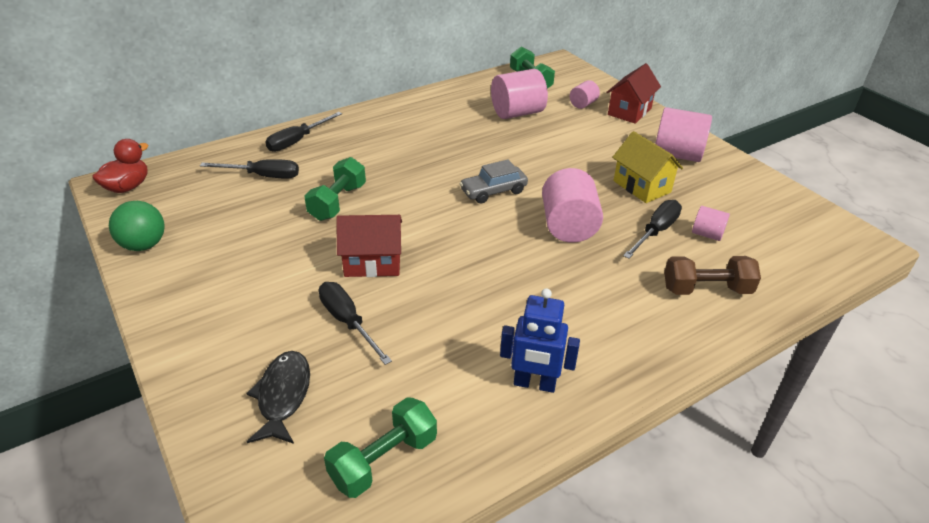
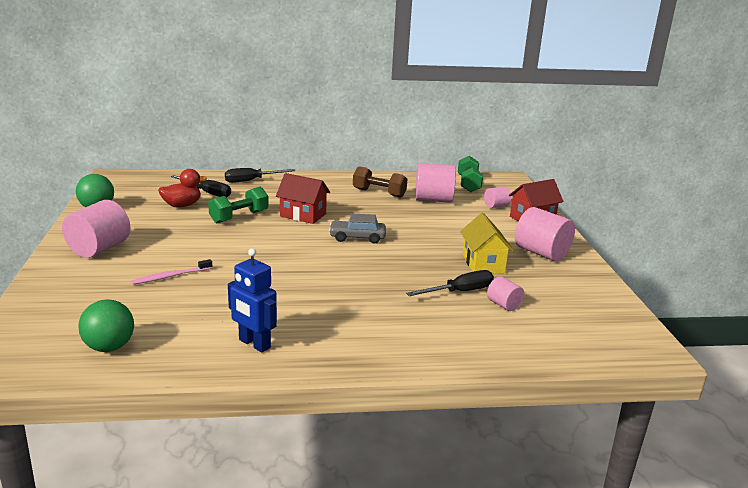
camera: 25 degrees right, 15 degrees down
(127, 187) = (120, 179): red duck -> red duck (182, 205)
(283, 396) = (89, 298): black fish -> none
(348, 322) = (171, 276): black screwdriver -> pink toothbrush
(372, 263) = (223, 252): red house -> red house (303, 215)
(383, 460) = (109, 347): green dumbbell -> green ball
(568, 226) = (390, 270): pink cylinder -> pink cylinder (99, 248)
(706, 289) = (459, 335): brown dumbbell -> brown dumbbell (379, 193)

